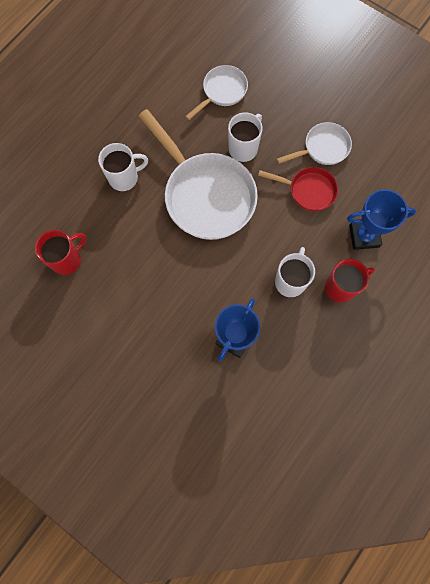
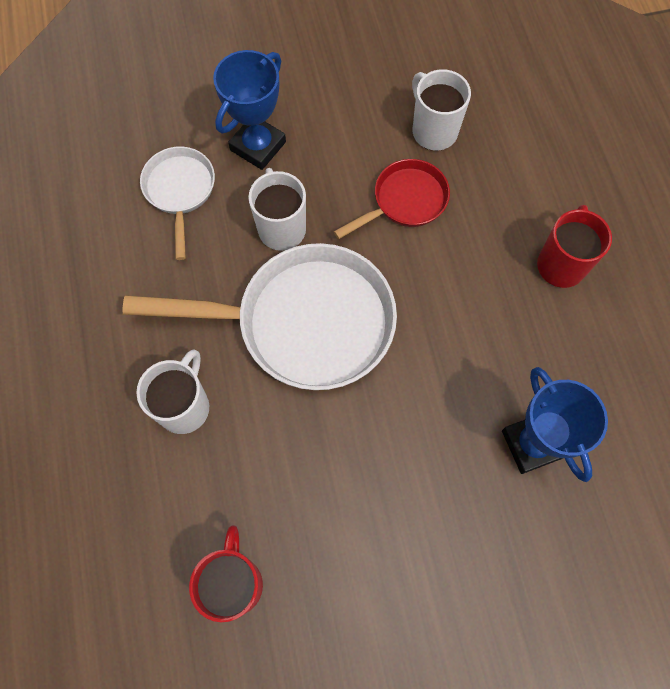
camera: 50 degrees left, 5 degrees down
(290, 281) = (507, 315): white mug -> white mug (433, 131)
(323, 148) = (364, 142): white pan -> none
(364, 236) = (516, 188): blue trophy -> blue trophy (258, 146)

